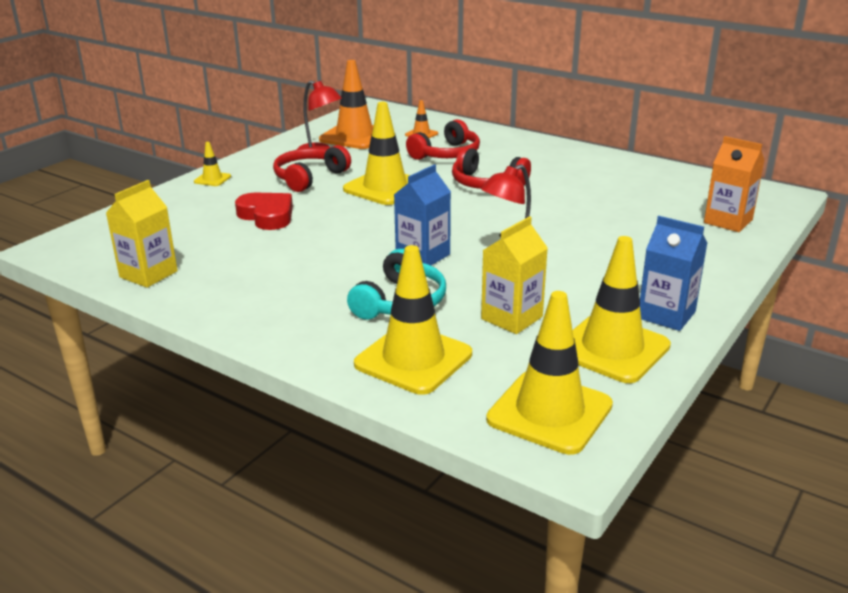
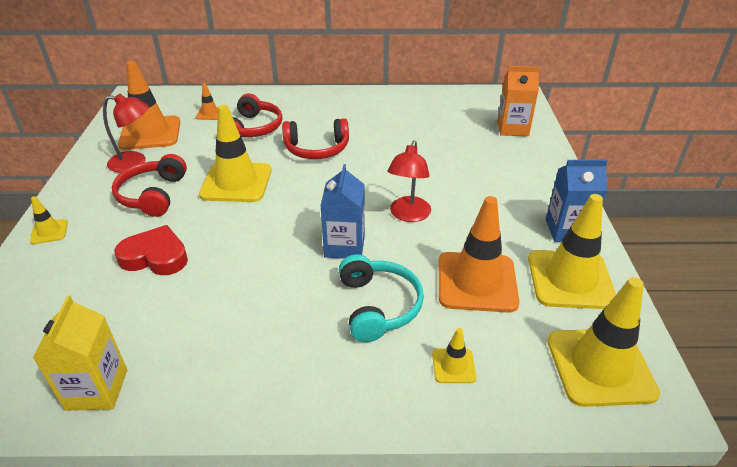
camera: 35 degrees left, 10 degrees up
(413, 359) = (453, 366): yellow traffic cone -> yellow traffic cone, size x0.46
(512, 318) = (477, 282): yellow carton -> orange traffic cone

